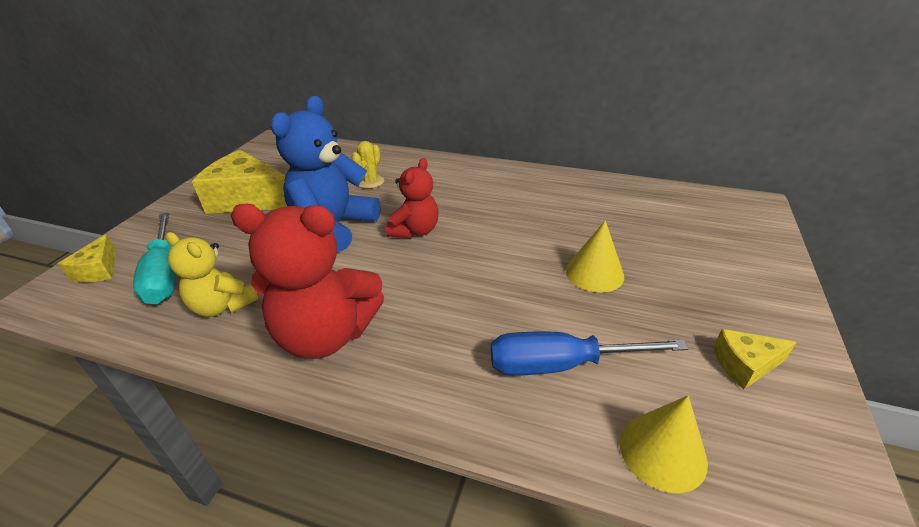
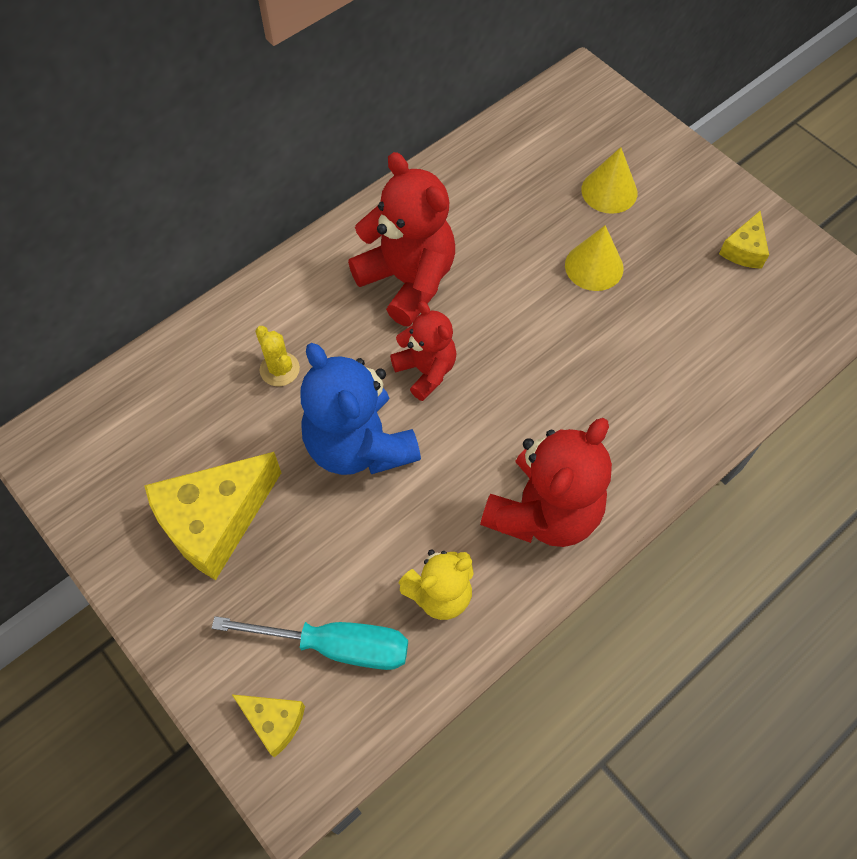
camera: 60 degrees left, 25 degrees up
(481, 199) = (408, 280): none -> red teddy bear
(561, 365) = (680, 358): blue screwdriver -> none
(662, 451) = (779, 350): yellow cone -> yellow cone (609, 191)

